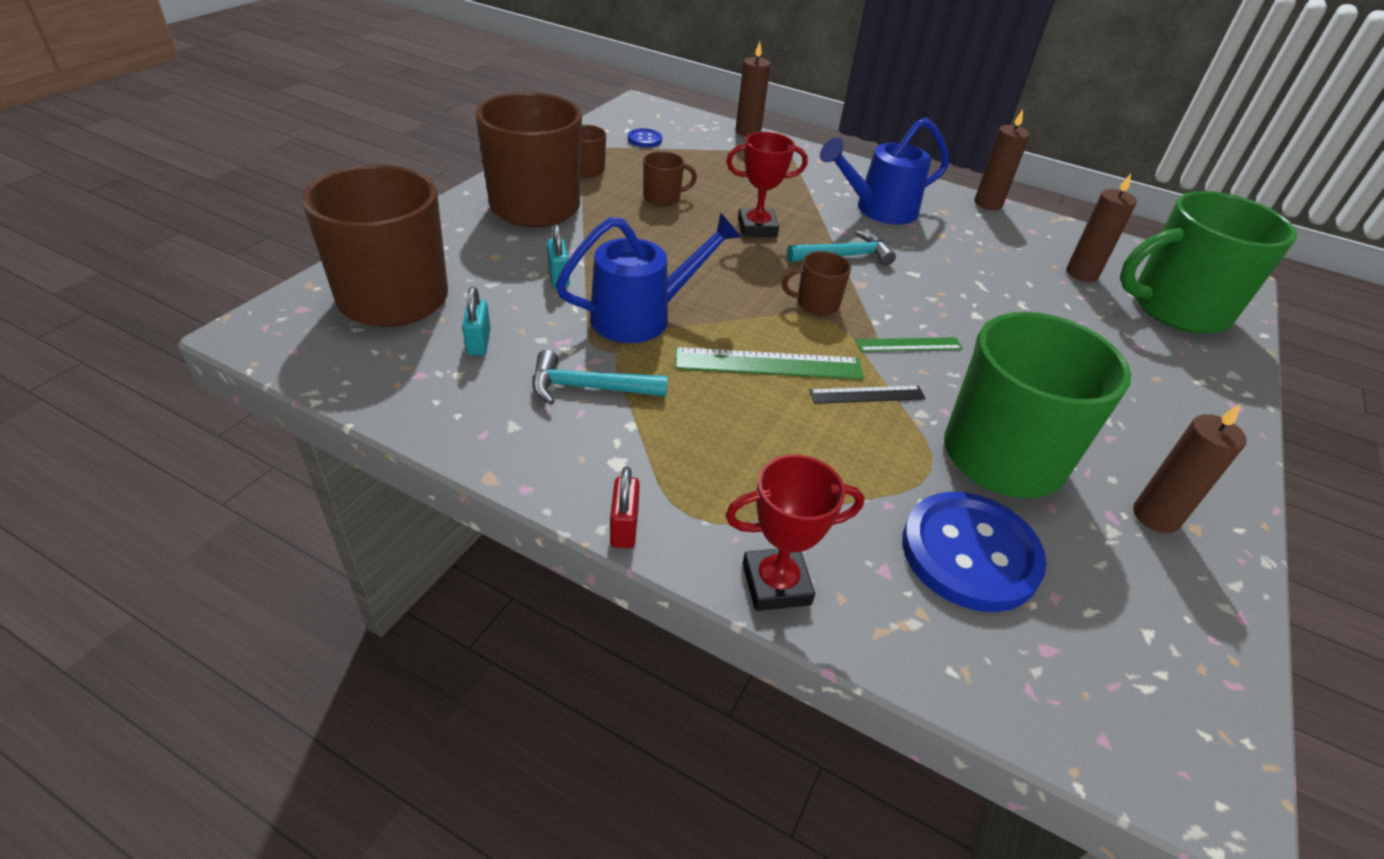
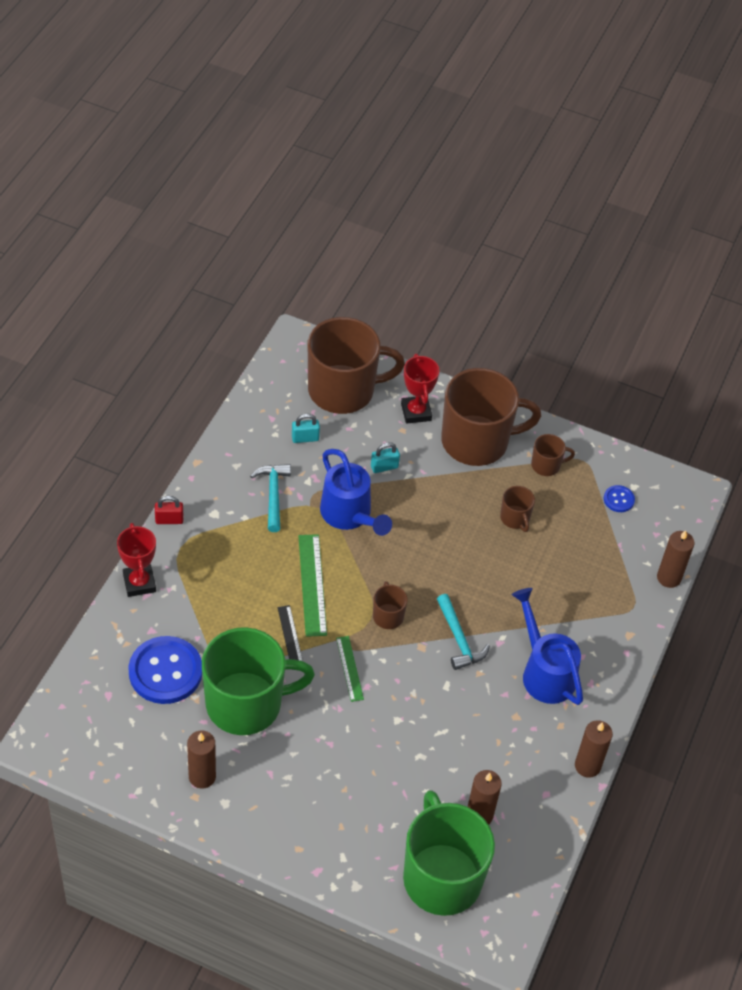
camera: 85 degrees right, 10 degrees up
(757, 228) = (486, 581): red trophy -> red trophy (416, 412)

